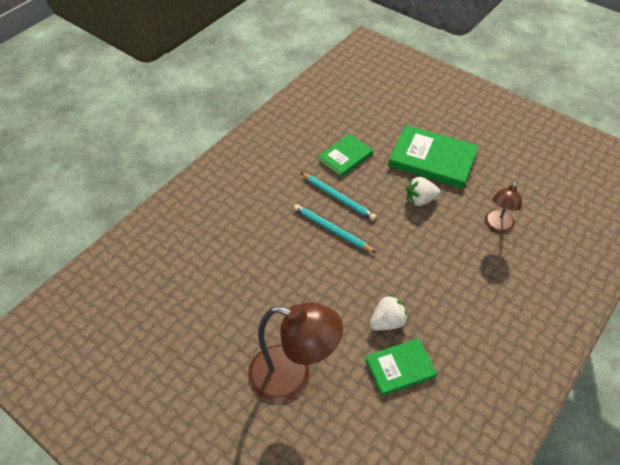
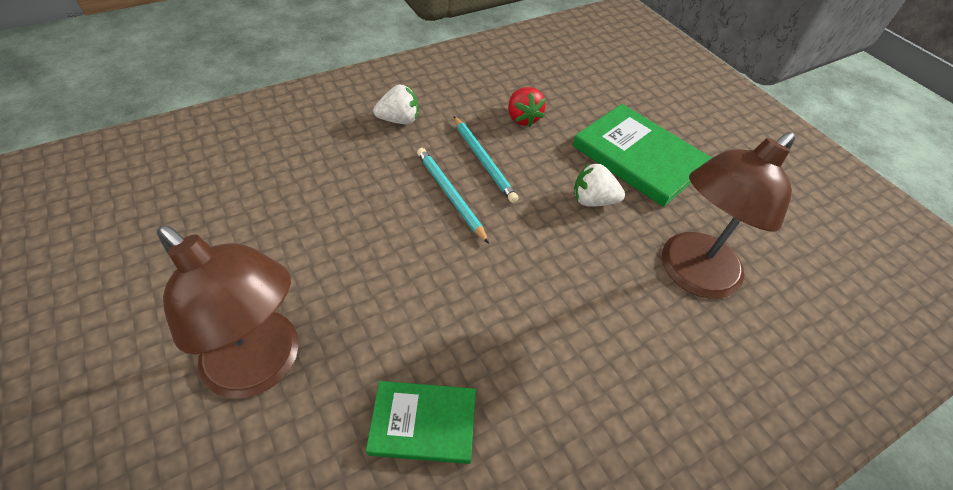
camera: 20 degrees right, 0 degrees up
(345, 157) = (523, 118): green book -> red strawberry
(387, 322) = (447, 345): white strawberry -> white strawberry (399, 120)
(497, 226) = (690, 274): brown lamp -> brown lamp, size x1.76

